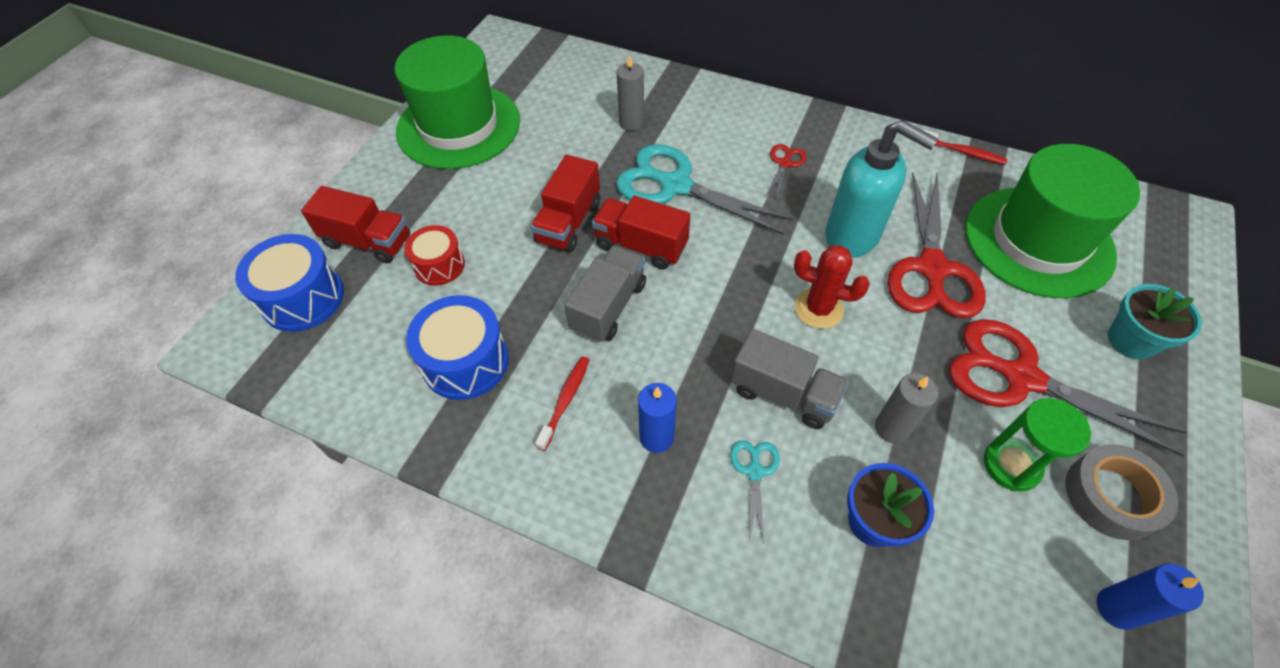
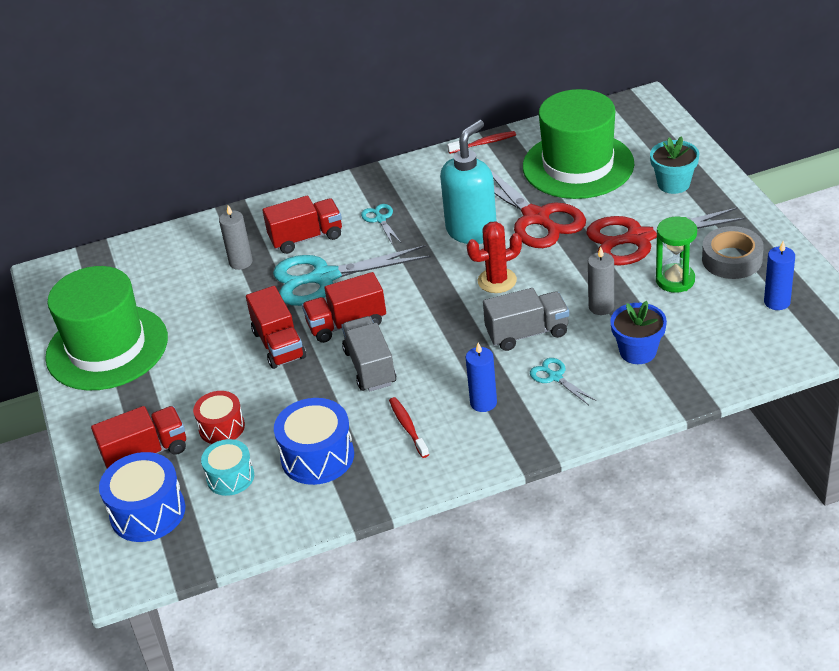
camera: 40 degrees left, 15 degrees down
(388, 319) = (230, 477): none -> turquoise drum
(705, 137) = (306, 238): none -> red truck
(785, 163) = (380, 219): red scissors -> turquoise scissors
(853, 236) = (472, 231): turquoise soap dispenser -> turquoise soap dispenser turned 45 degrees counterclockwise

